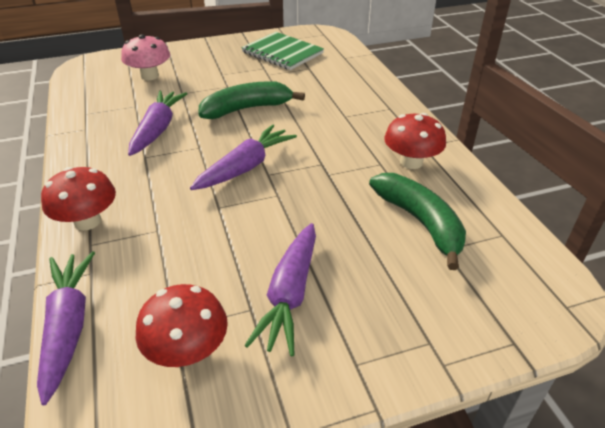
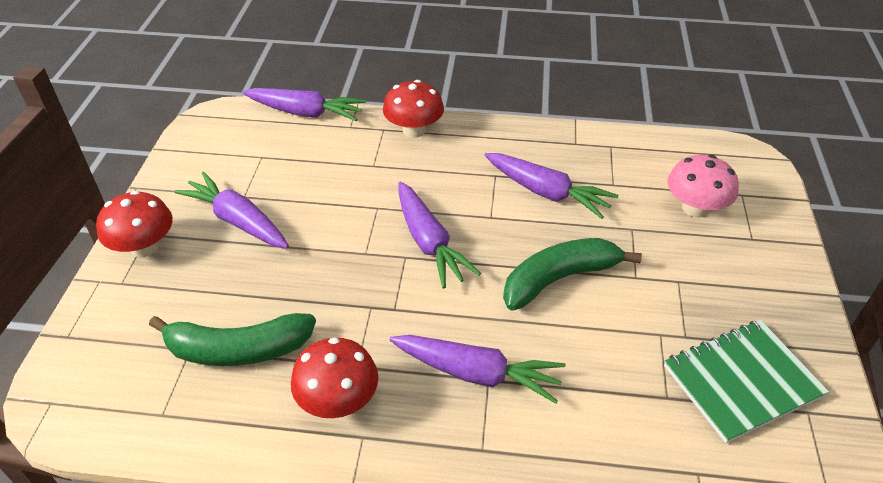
camera: 115 degrees right, 5 degrees up
(187, 350) = (238, 158): red mushroom -> red mushroom (144, 247)
(246, 109) = (559, 279): green banana -> green banana turned 120 degrees counterclockwise
(345, 120) = (477, 373): none -> purple carrot

